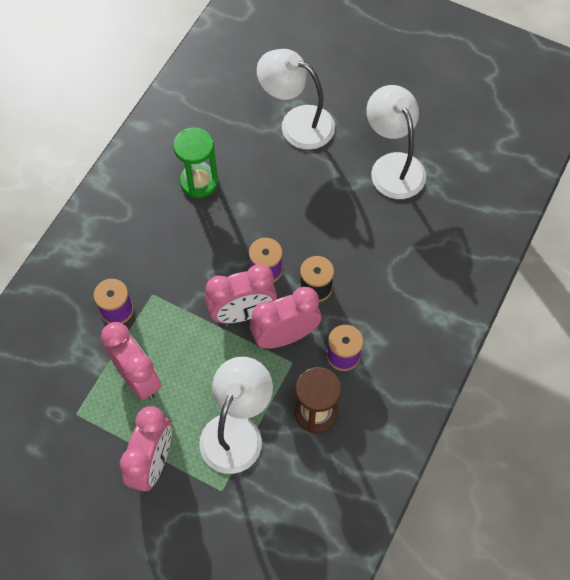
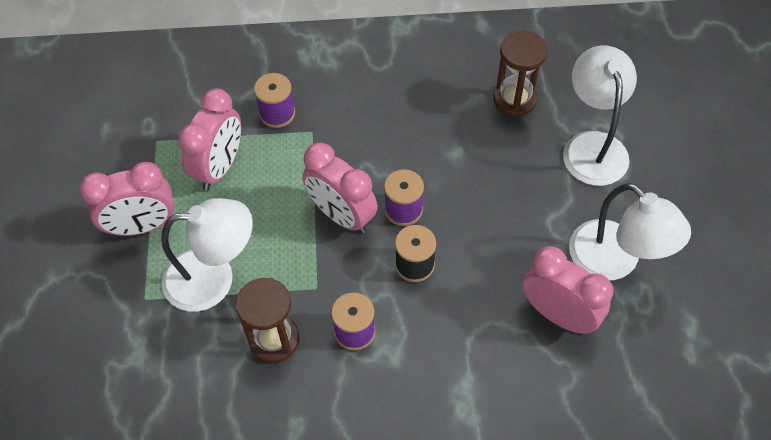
camera: 60 degrees right, 5 degrees down
(199, 182) = (458, 102): green hourglass -> none
(224, 145) = (514, 99): none -> brown hourglass
(285, 336) = (341, 266): pink clock -> pink clock (558, 315)
(393, 166) = (615, 261): white lamp -> white lamp turned 105 degrees clockwise

